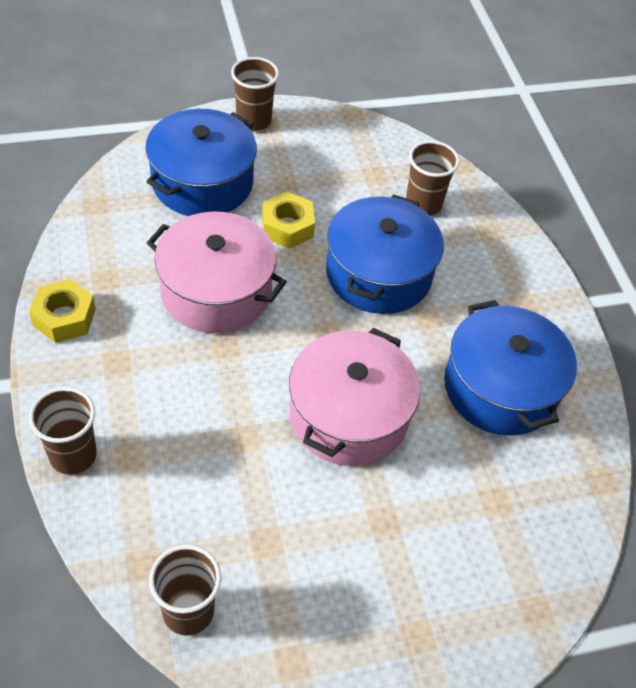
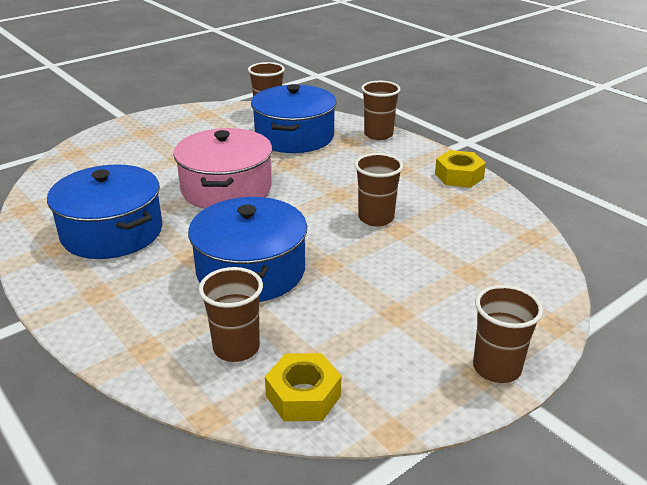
camera: 160 degrees right, 20 degrees down
(202, 182) = (473, 285): blue pot -> blue pot (294, 137)
(216, 291) = (376, 218): pink pot -> brown cup
(287, 227) = (360, 277): yellow nut -> yellow nut (303, 396)

